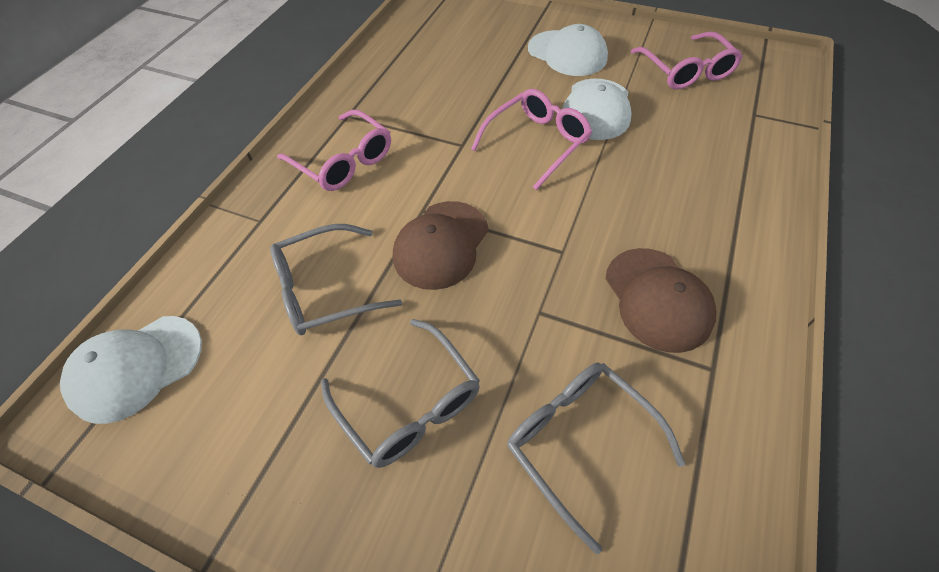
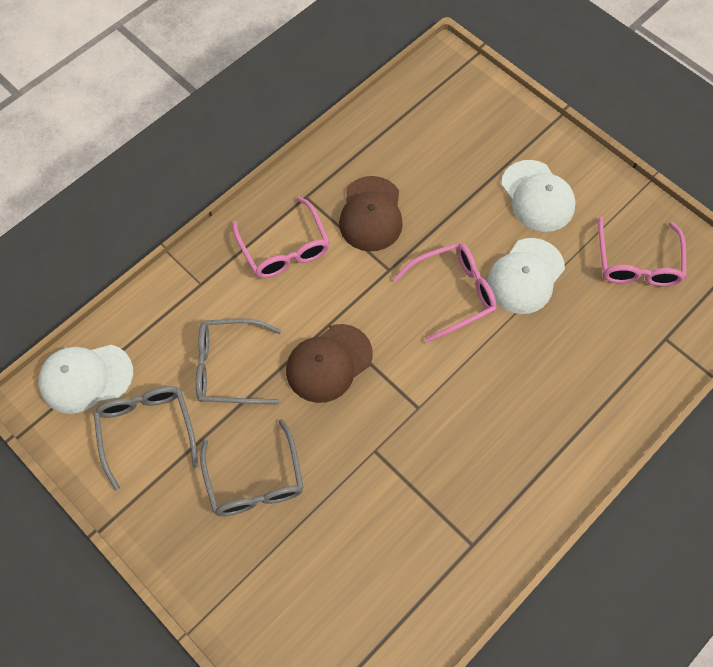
camera: 20 degrees right, 10 degrees up
(581, 443) = (353, 554): grey glasses -> grey glasses (147, 430)
(657, 299) = (466, 477): brown cap -> brown cap (371, 214)

